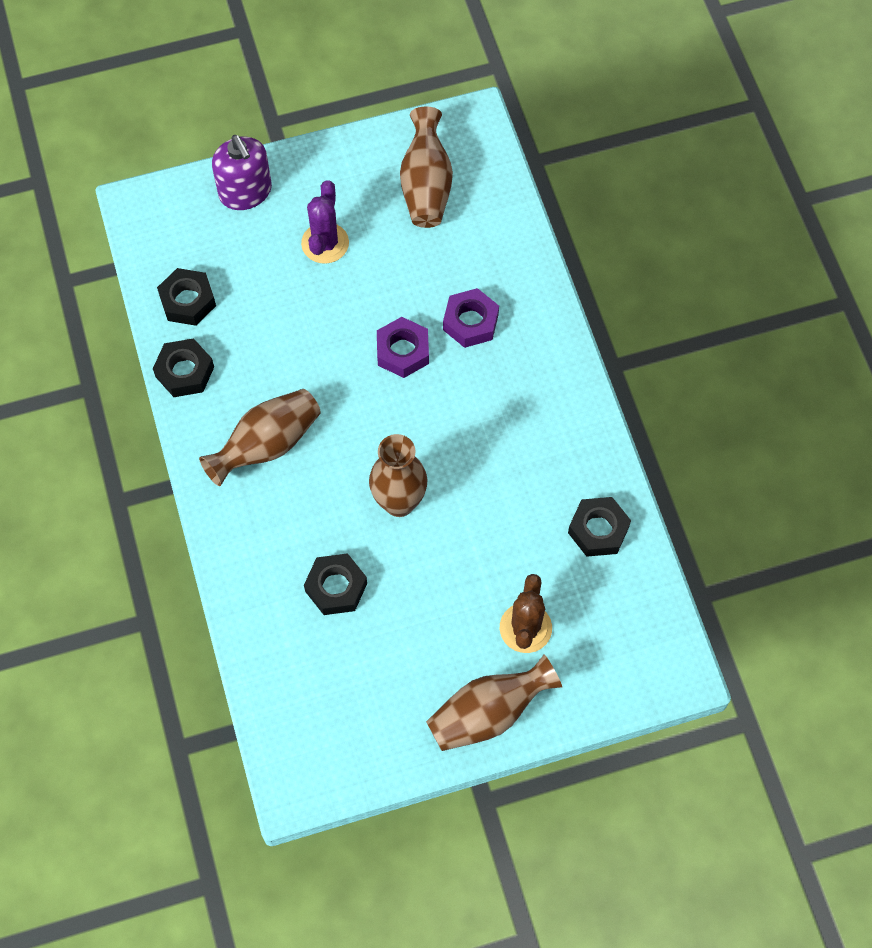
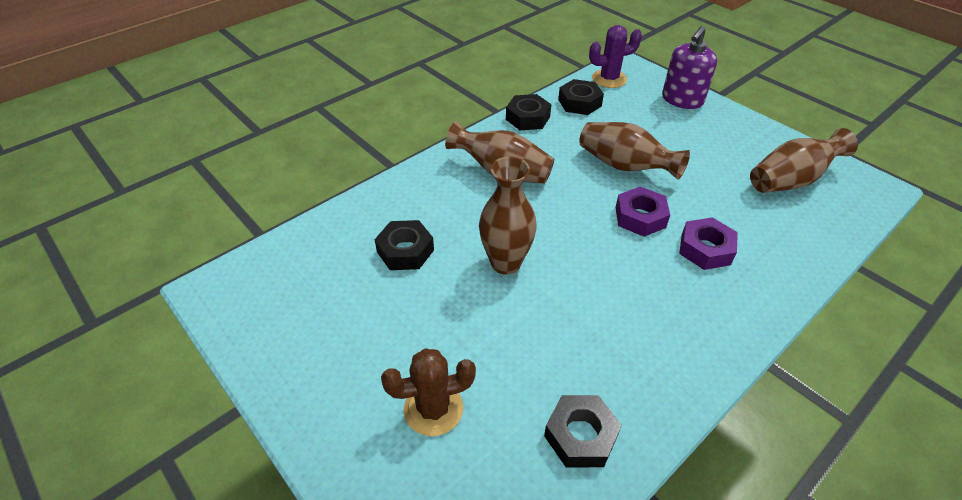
camera: 65 degrees right, 20 degrees down
(325, 243) = (685, 146): purple cactus -> purple cactus (609, 79)
(488, 713) = (325, 411): brown vase -> brown vase (624, 166)

